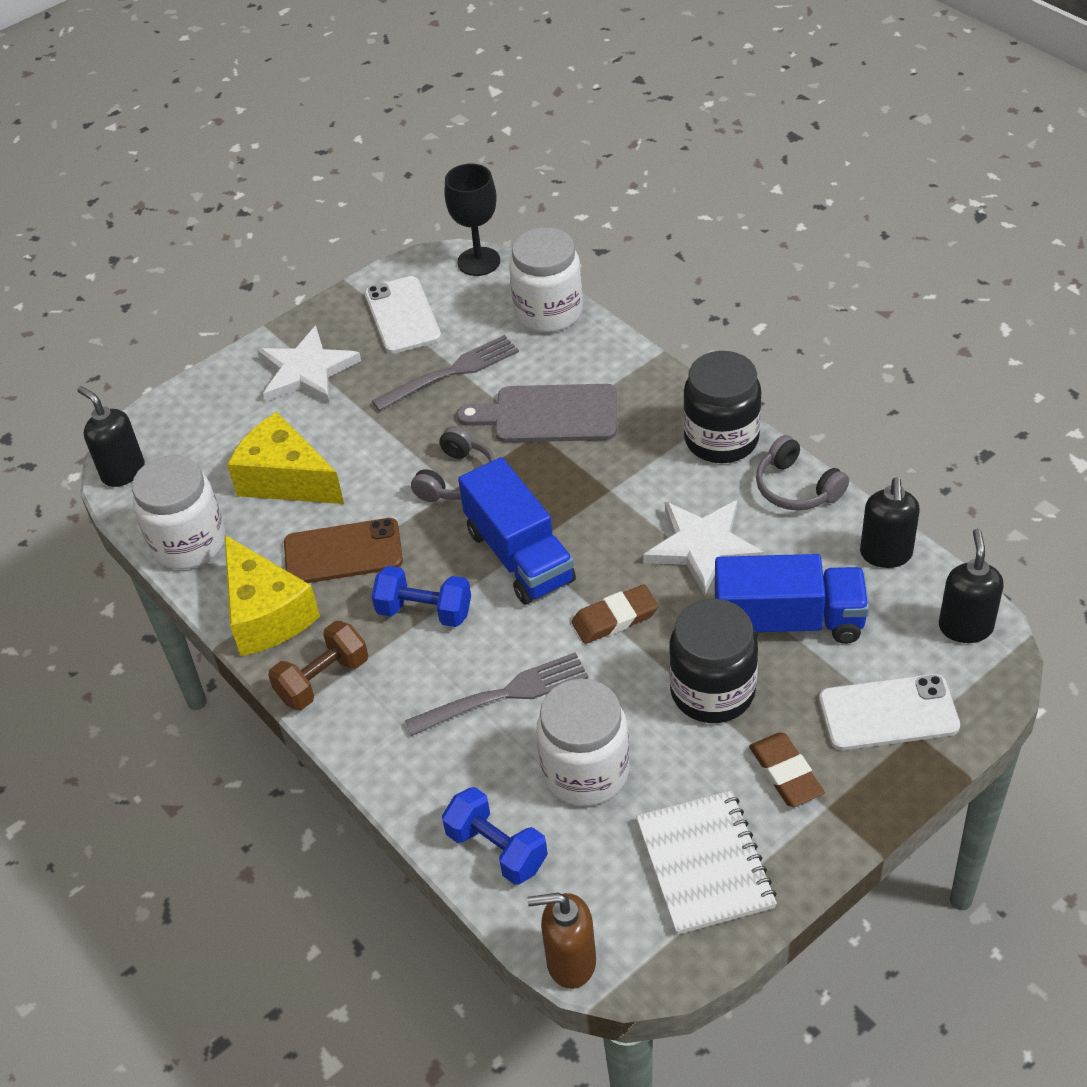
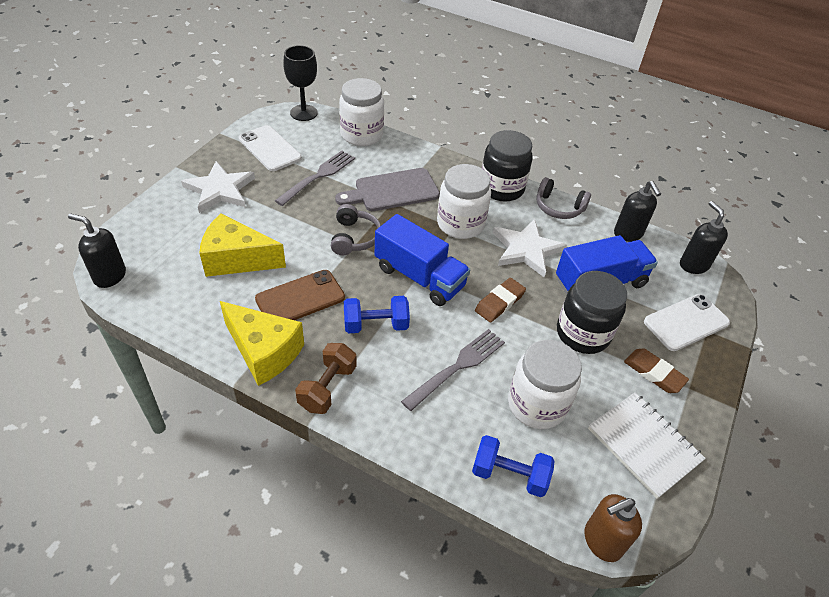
camera: 30 degrees left, 0 degrees up
(189, 543) = (182, 315): white jar -> white jar (460, 224)

